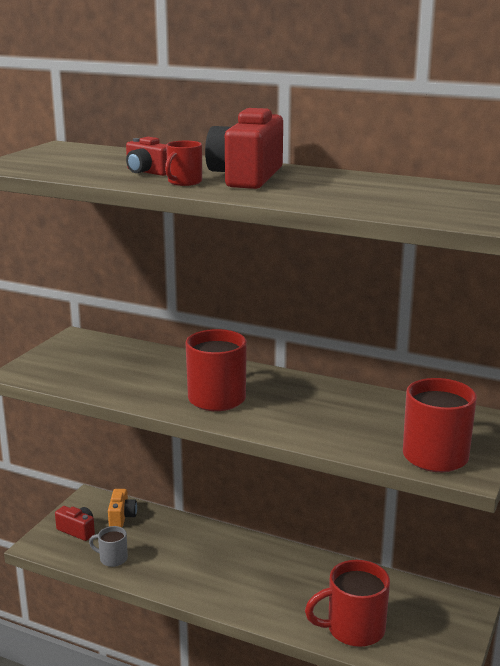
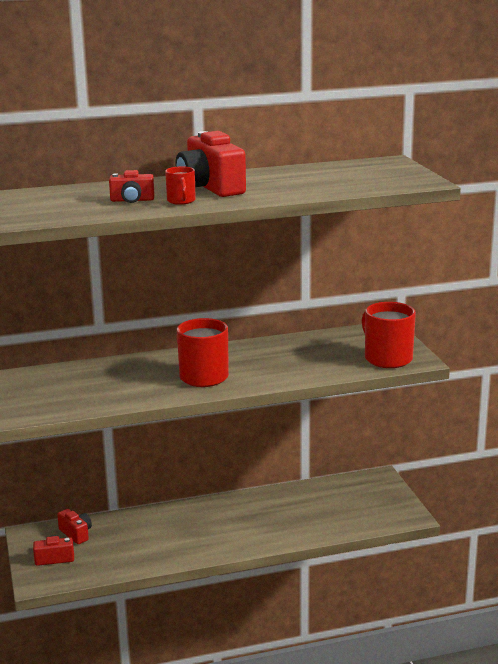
camera: 40 degrees left, 0 degrees up
(112, 559) = (112, 562): grey mug -> none
(122, 517) = (76, 534): orange camera -> red camera
(353, 629) = (332, 521): red mug -> none

